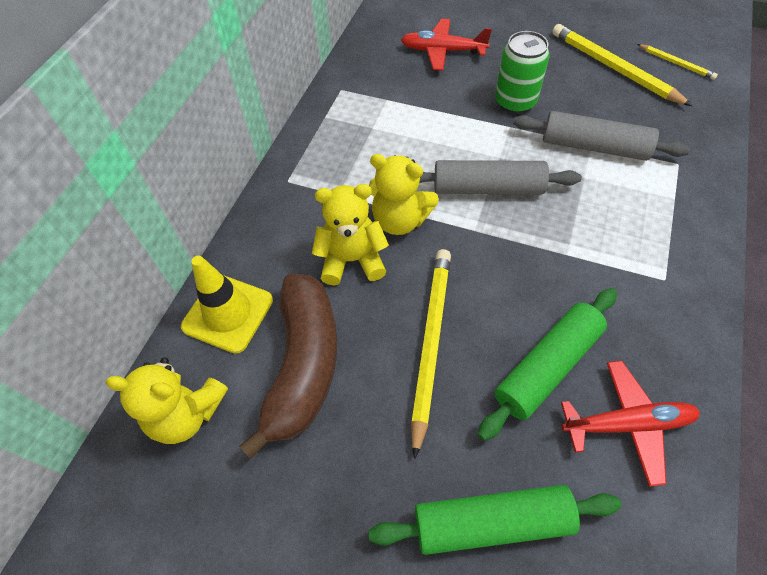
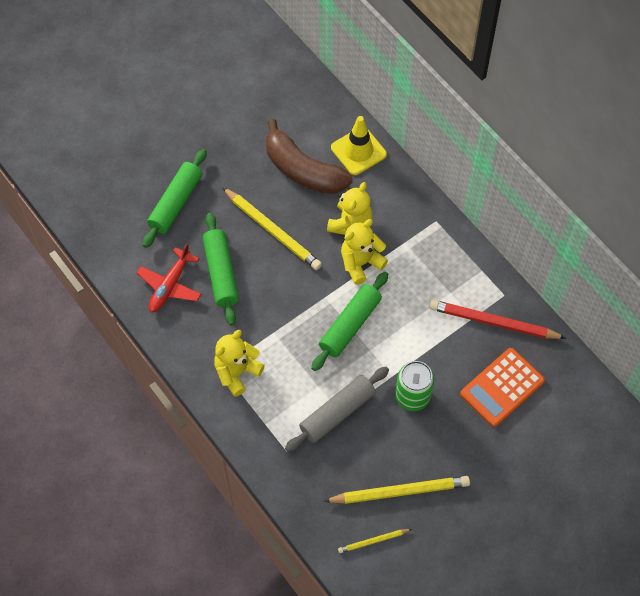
camera: 120 degrees right, 5 degrees up
(187, 413) = (313, 113): yellow teddy bear -> yellow teddy bear (237, 372)
(379, 84) = (493, 322): none -> red pencil
(443, 51) = (502, 387): red plane -> orange calculator
(488, 188) = (350, 325): grey rolling pin -> green rolling pin

